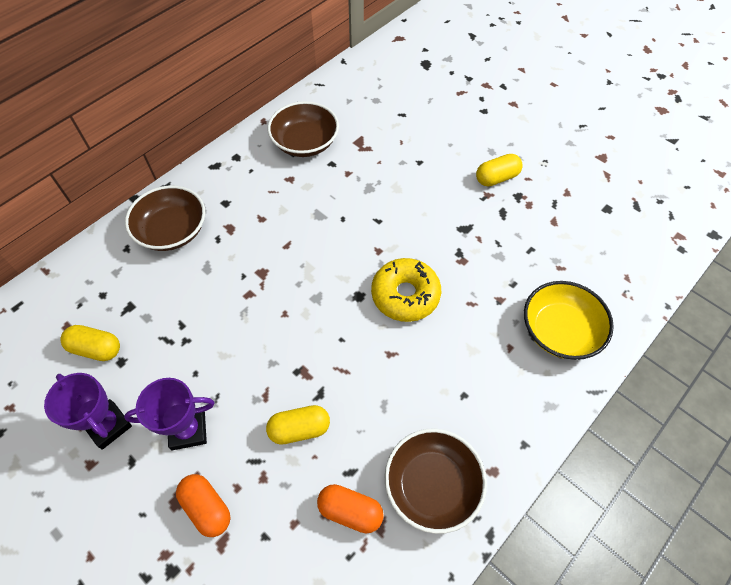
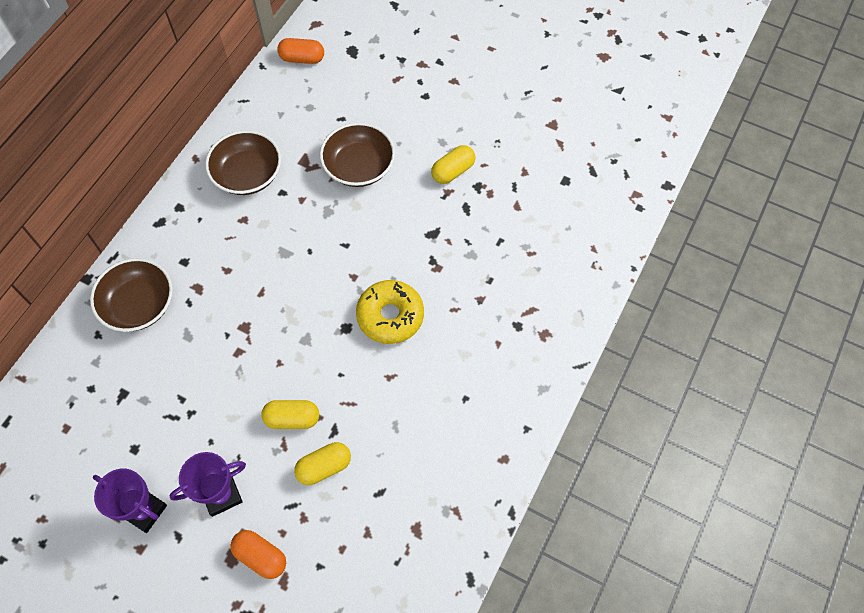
camera: 15 degrees left, 5 degrees up
(96, 349) = (105, 443): yellow capsule -> yellow capsule (292, 418)
(350, 511) = (388, 525): orange capsule -> orange capsule (302, 58)
(432, 485) = (454, 484): brown bowl -> brown bowl (359, 167)
(560, 331) = (540, 316): yellow bowl -> none

